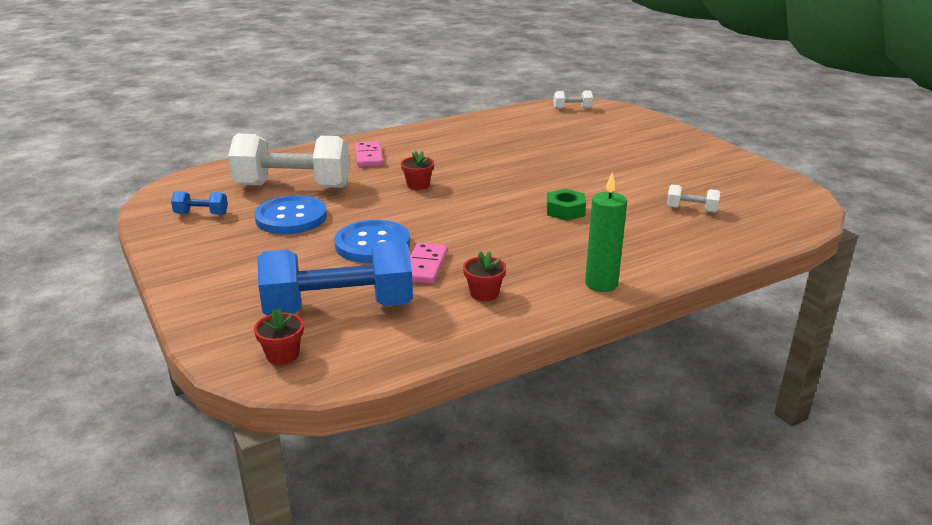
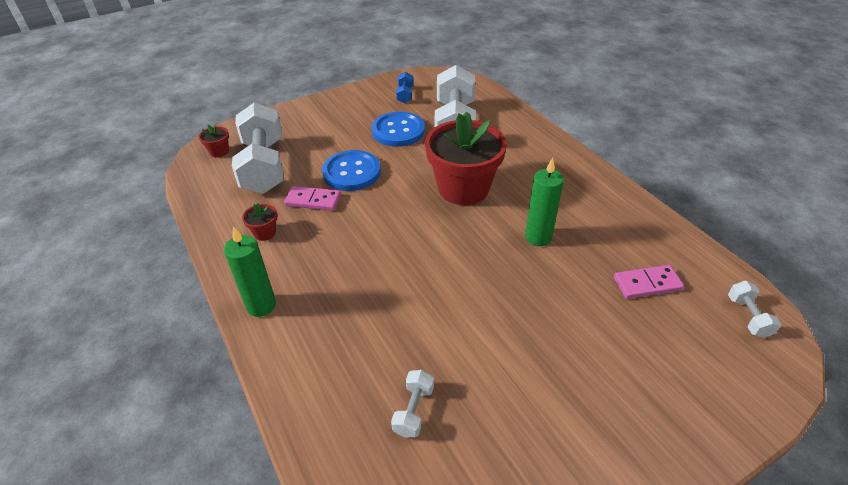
camera: 90 degrees right, 15 degrees up
(339, 308) = (264, 166): blue dumbbell -> white dumbbell
(369, 156) = (524, 155): pink domino -> pink domino (647, 284)
(418, 185) = (463, 188): red flower pot -> red flower pot, size x2.48
(494, 159) = (538, 237): none -> green candle
(565, 211) = (410, 289): green nut -> none

